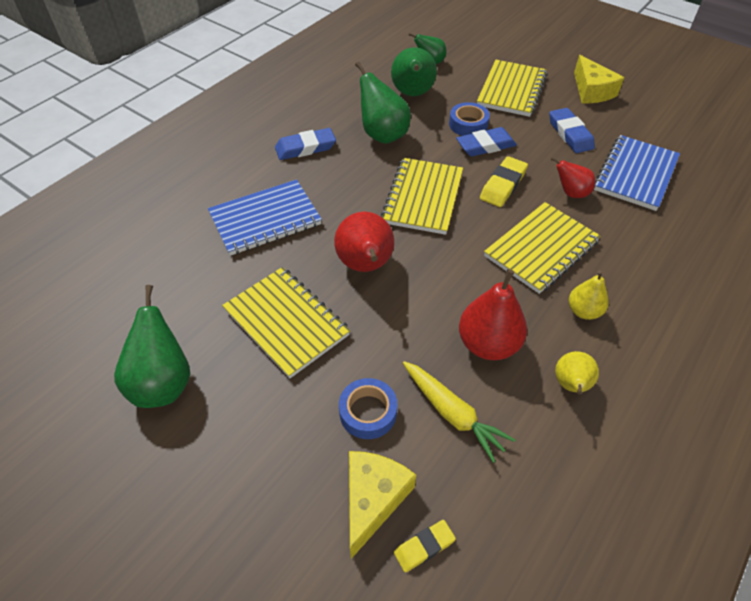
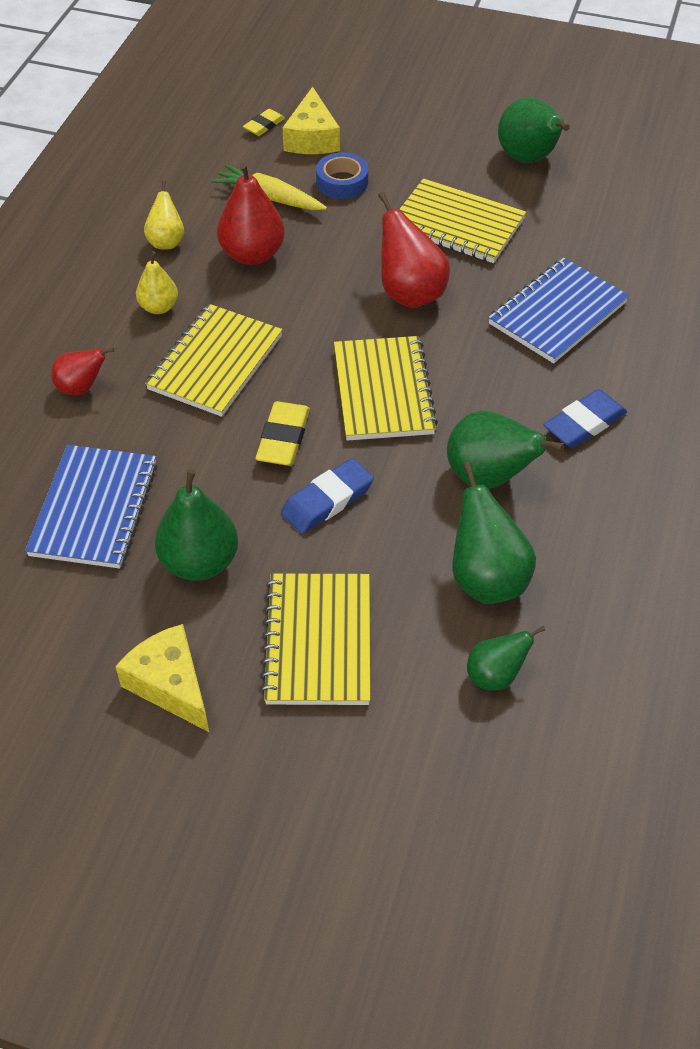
camera: 160 degrees right, 0 degrees up
(468, 124) = (368, 536): blue tape -> none
(570, 134) = (200, 562): blue eraser -> green pear
(571, 193) = (187, 451): red pear -> red pear (81, 388)

